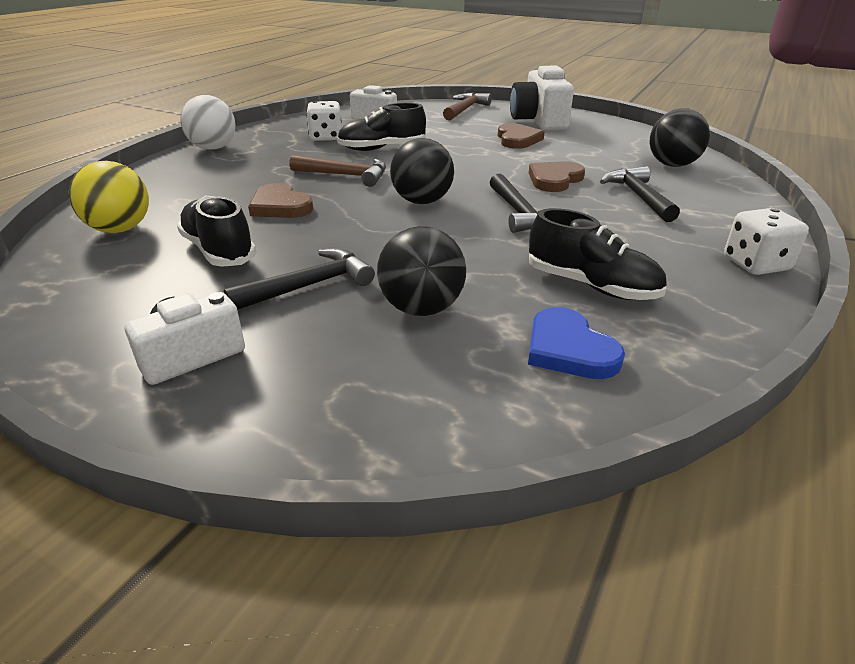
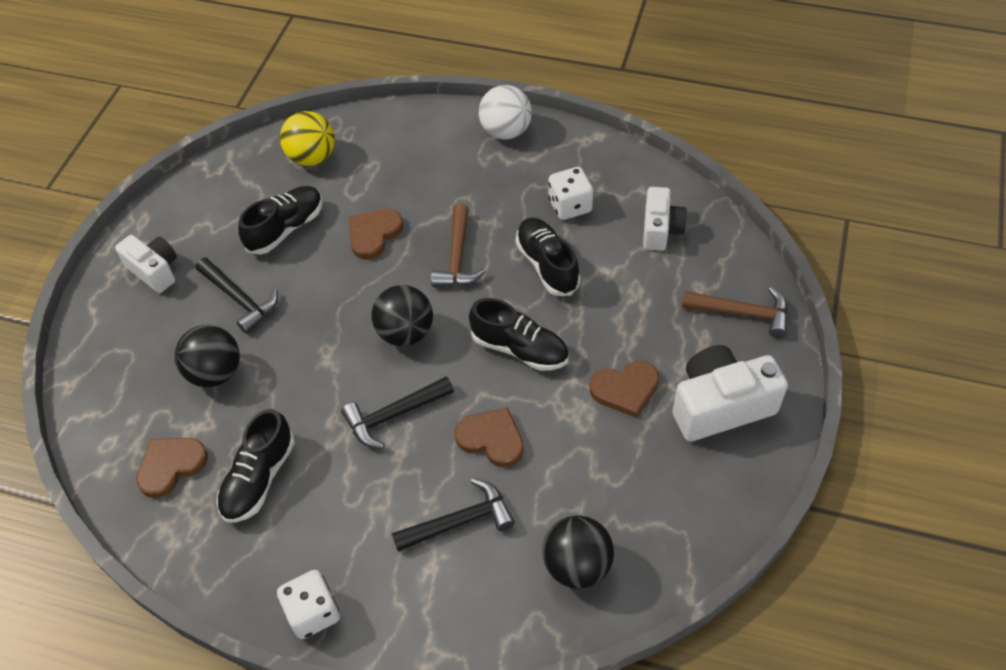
camera: 80 degrees right, 20 degrees up
(464, 164) = (520, 349): none -> black shoe
(569, 349) = (171, 466): blue heart -> brown heart

